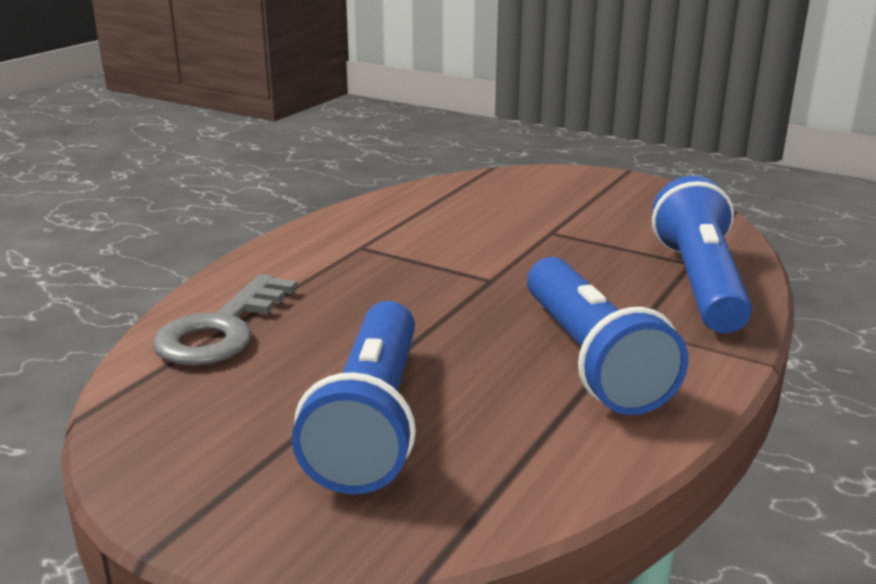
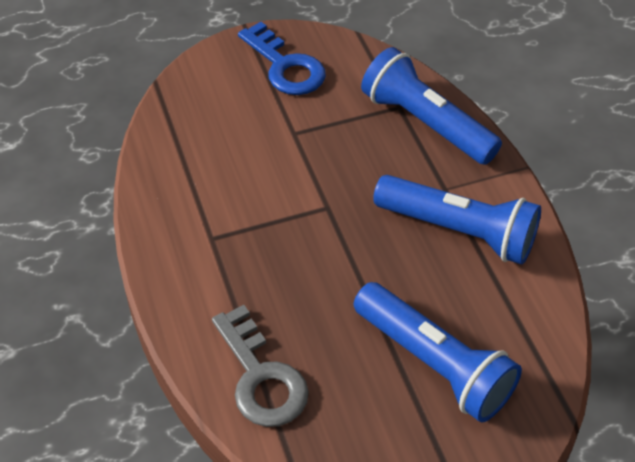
camera: 50 degrees left, 25 degrees up
(620, 199) = (285, 66): none -> blue key

